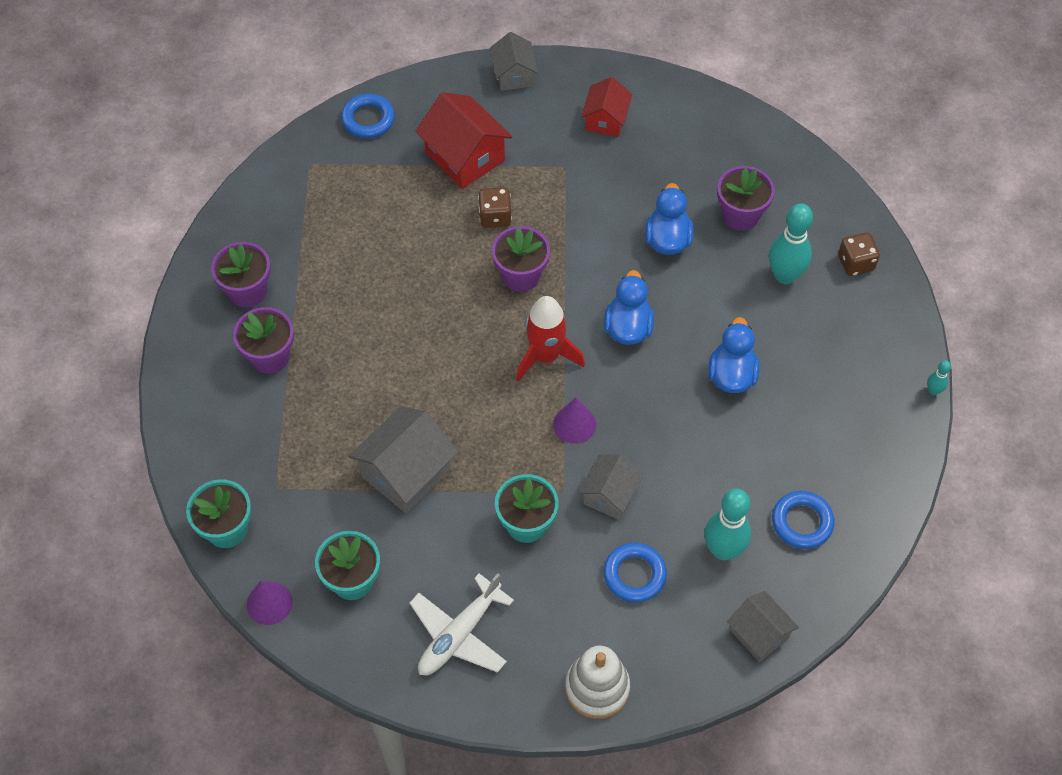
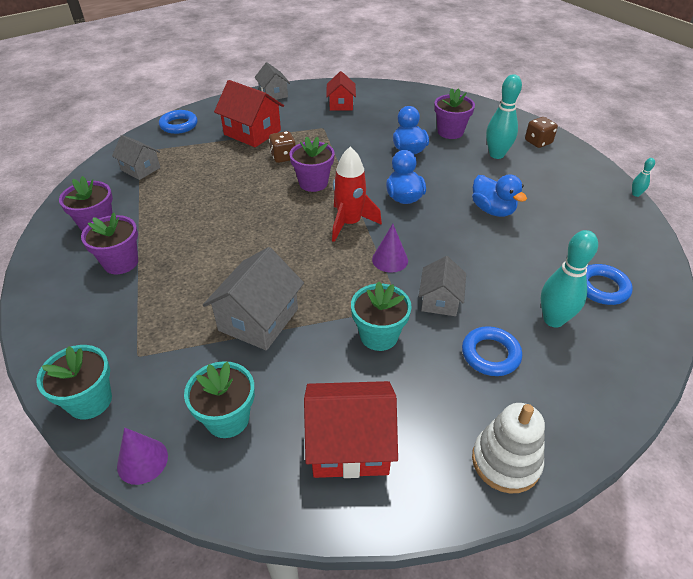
camera: 15 degrees left, 15 degrees down
(459, 635) = (350, 444): white plane -> red house
(731, 375) = (492, 210): blue duck -> blue duck turned 150 degrees clockwise
(759, 634) = (623, 376): grey house -> grey house (140, 169)

